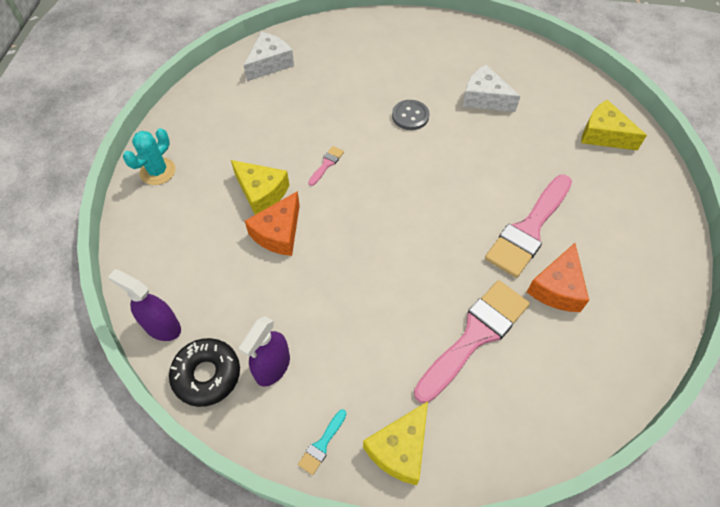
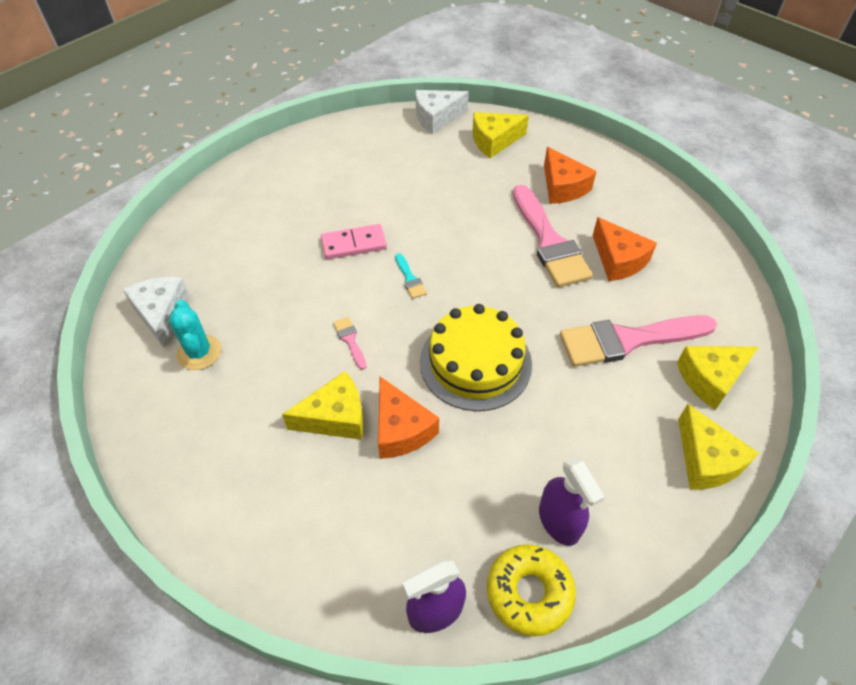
camera: 55 degrees left, 5 degrees down
(157, 171) = (207, 507): turquoise cactus -> turquoise cactus (199, 352)
(207, 375) = (529, 592): black donut -> yellow donut
(322, 444) = (669, 522): turquoise brush -> turquoise brush (410, 279)
(367, 245) = (475, 362): none -> yellow cake
(410, 116) = (354, 244): grey button -> pink domino
(475, 335) = (628, 340): pink brush -> pink brush turned 90 degrees counterclockwise
(484, 98) = (385, 183): white cheese -> white cheese (436, 117)
(487, 418) = (711, 379): none -> yellow cheese
(601, 207) = (562, 187): none -> orange cheese

